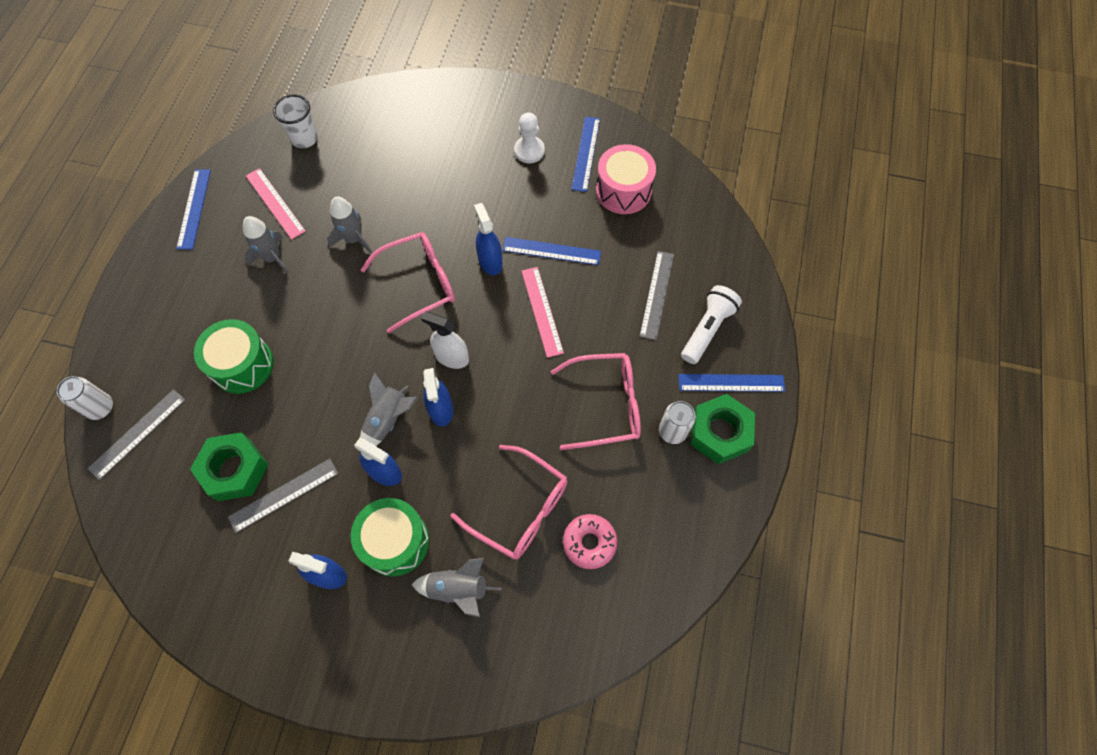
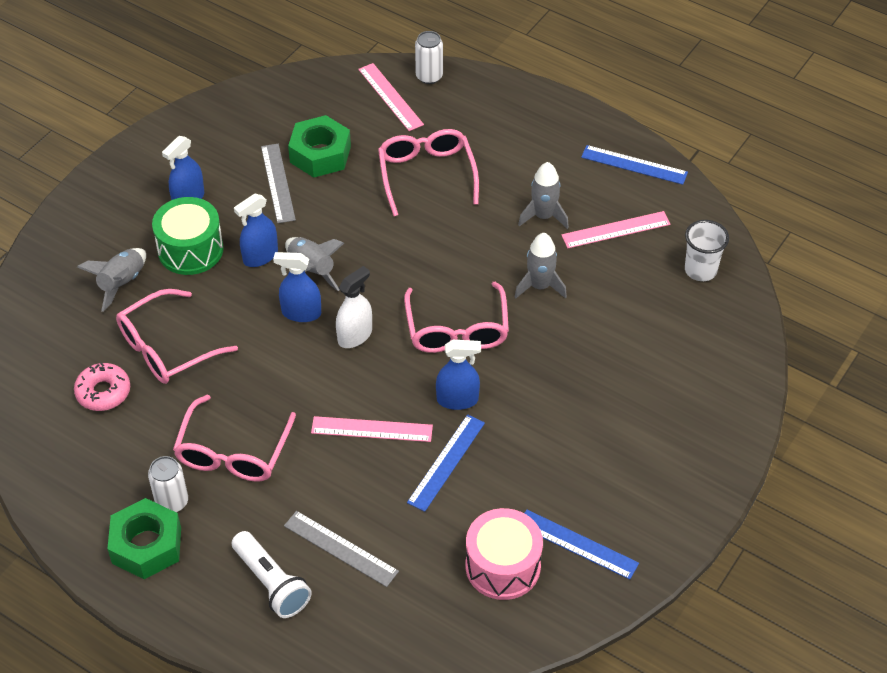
camera: 110 degrees right, 15 degrees down
(137, 433) = (390, 97): grey ruler -> pink ruler
(242, 365) = (426, 175): green drum -> pink glasses
(529, 151) = (604, 484): white pawn -> none
(731, 383) = (195, 580): blue ruler -> none

